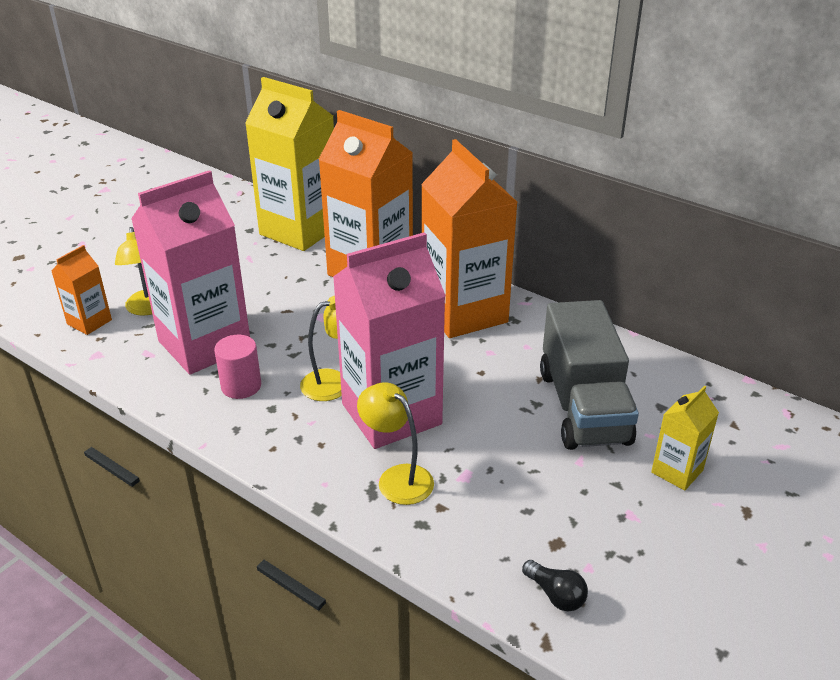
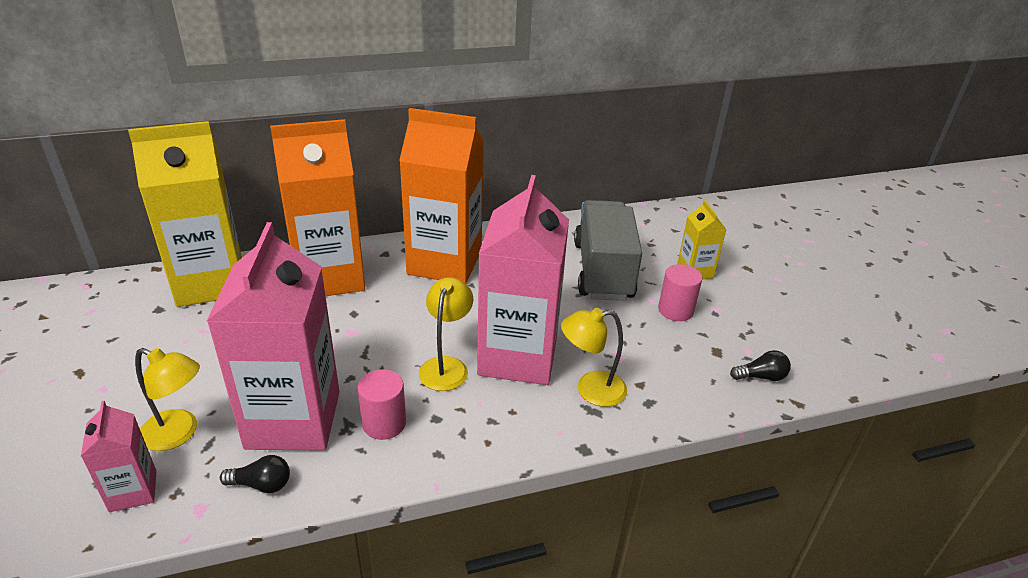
camera: 55 degrees left, 0 degrees up
(89, 322) = (133, 491): orange carton -> pink carton
(136, 366) = (261, 484): none -> black light bulb
(583, 407) = (603, 271): grey truck -> grey truck turned 120 degrees counterclockwise
(586, 484) = (675, 310): none -> pink cylinder

